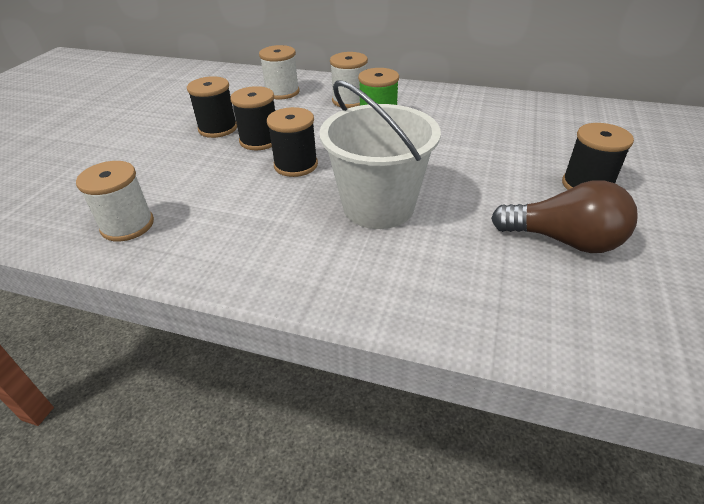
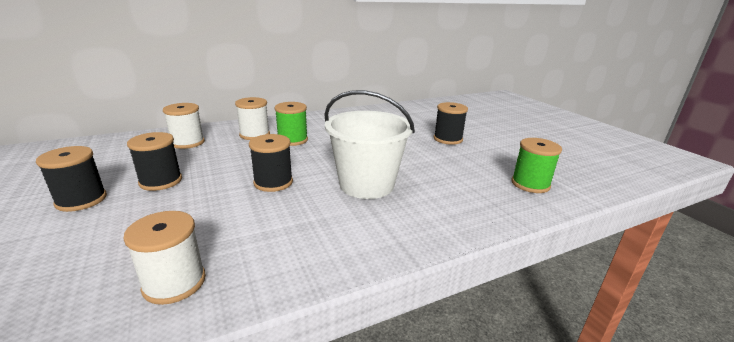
camera: 45 degrees left, 15 degrees down
(260, 140) = (217, 177): black spool -> black spool (81, 200)
(564, 240) = (474, 164): brown light bulb -> none
(608, 309) = (530, 184): none -> green spool

